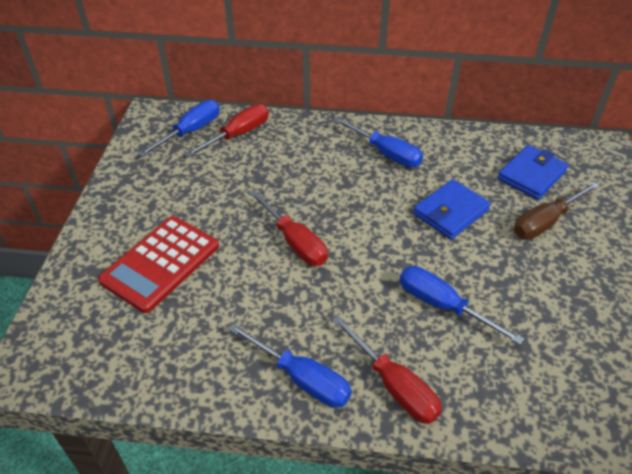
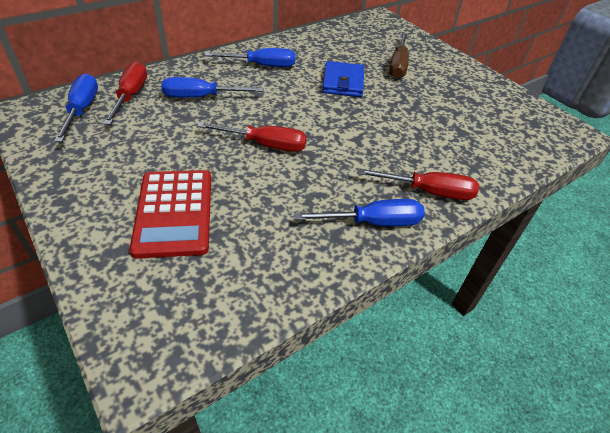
camera: 45 degrees left, 0 degrees up
(442, 305) = (400, 134): blue screwdriver -> blue screwdriver (201, 97)
(531, 175) = (362, 45): blue wallet -> none

